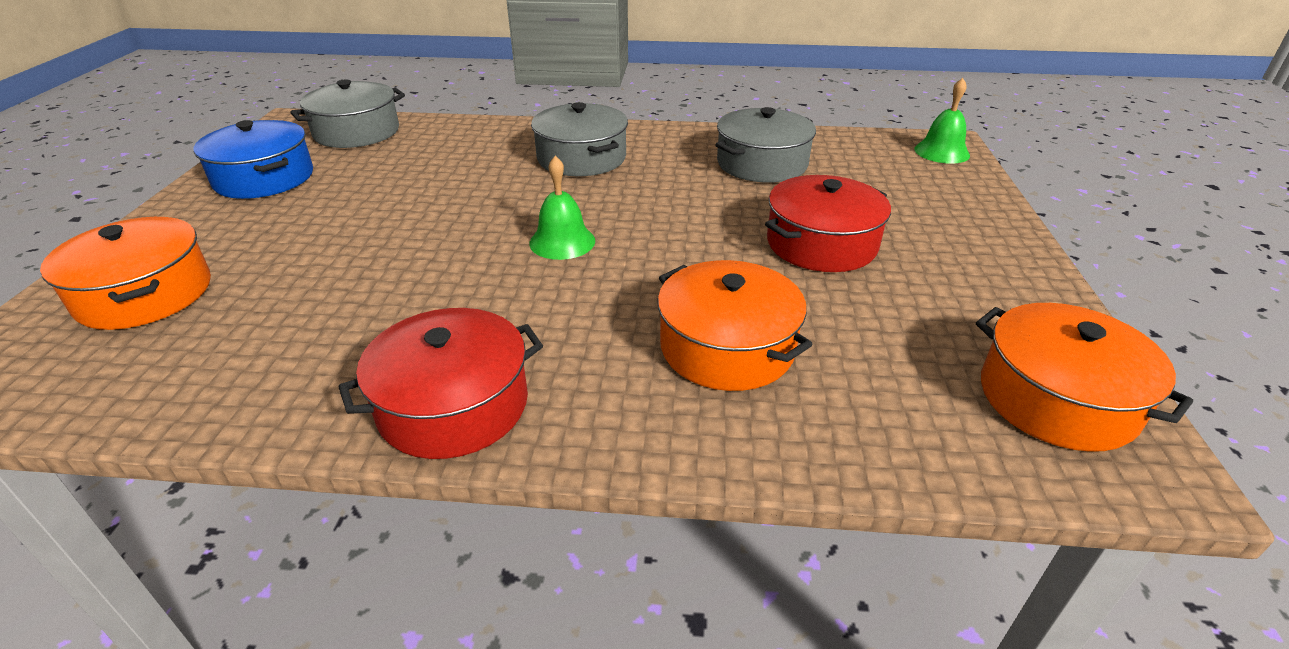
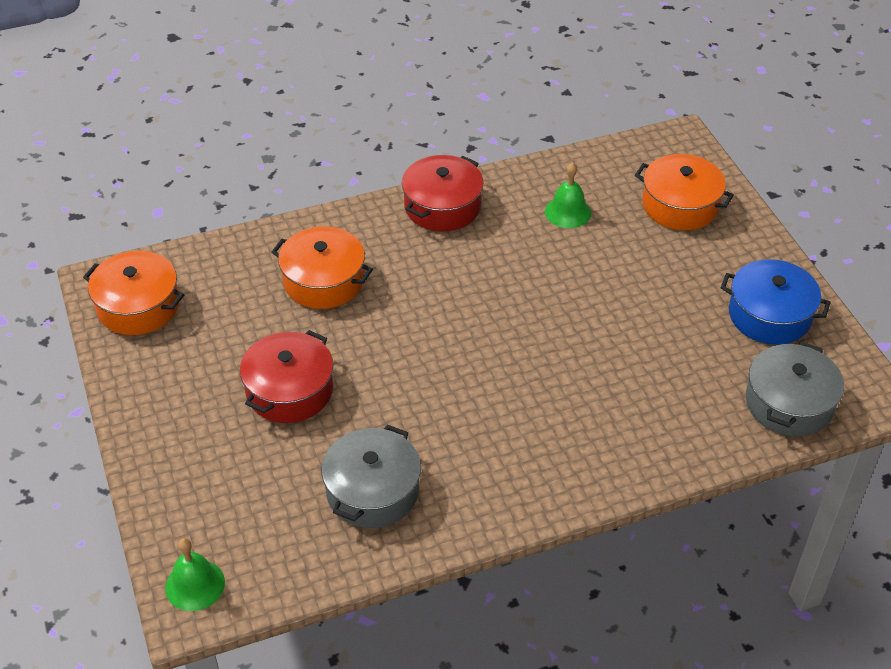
camera: 155 degrees right, 10 degrees up
(562, 241) = (477, 328): green bell -> green bell (568, 212)
(581, 158) = (543, 438): grey pot -> none

